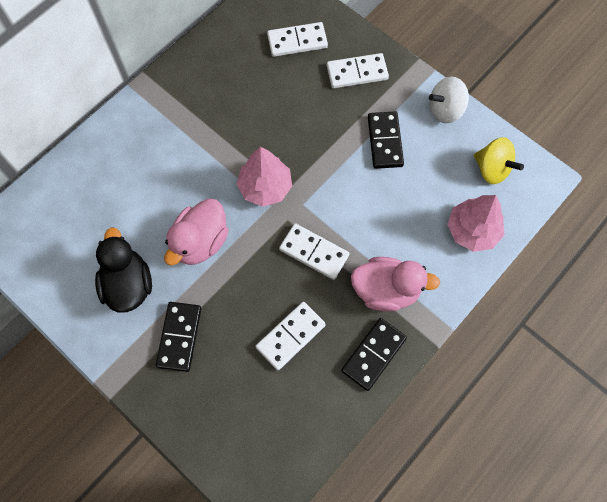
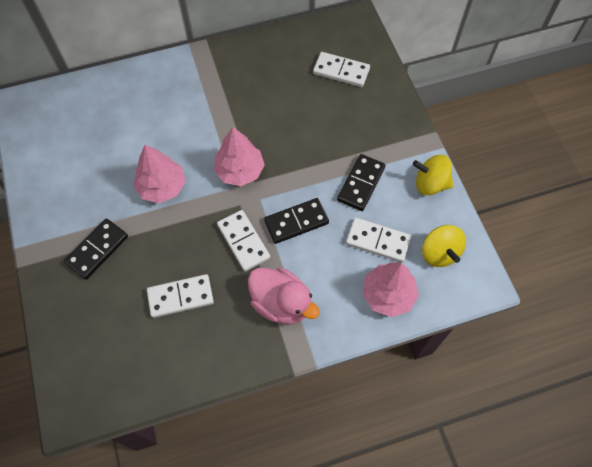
camera: 30 degrees right, 5 degrees down
(128, 284) = (88, 190): black duck -> none
(200, 242) = (162, 187): pink duck -> pink tree
(357, 72) = (374, 118): white domino -> white domino (378, 241)
(373, 354) = (236, 349): black domino -> black domino (296, 222)
(445, 110) = (430, 184): white spinning top -> yellow spinning top

